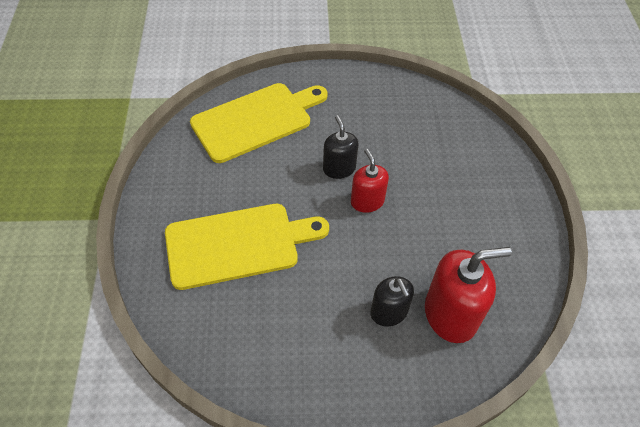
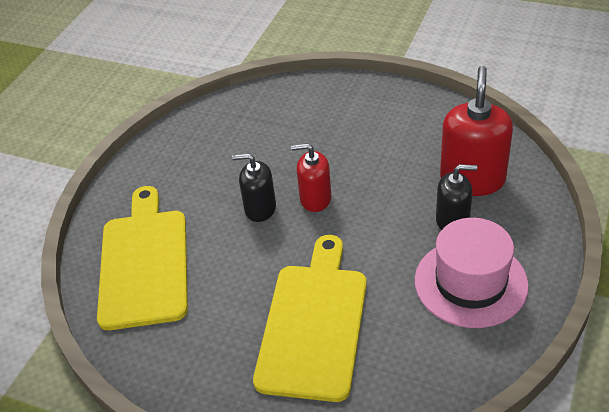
camera: 60 degrees left, 10 degrees down
(322, 346) = (470, 282): none -> pink hat

